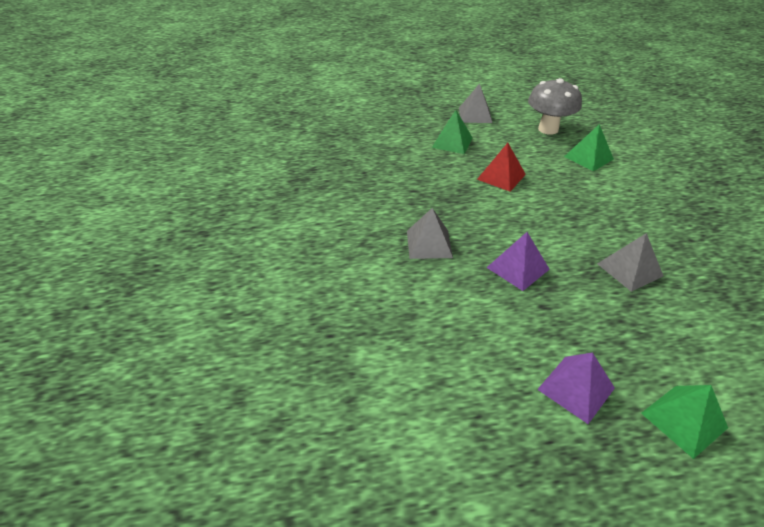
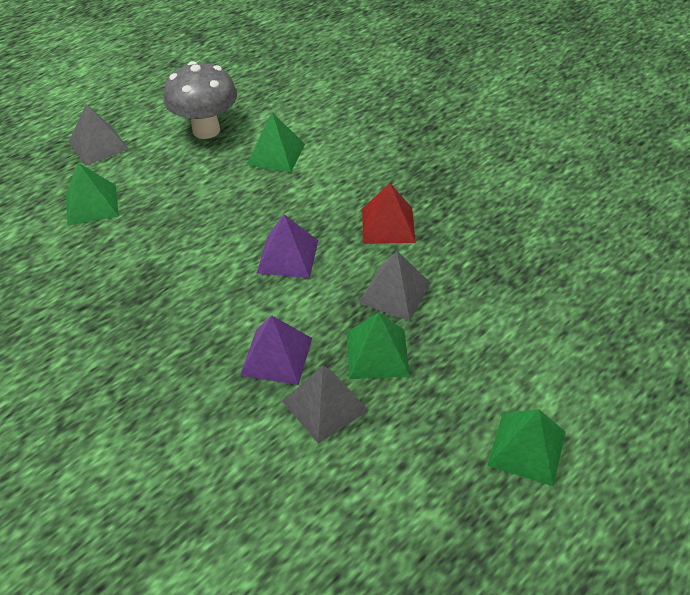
camera: 35 degrees left, 5 degrees up
(429, 244) = (150, 379): grey pyramid -> grey pyramid (324, 405)
(501, 176) = (186, 231): red pyramid -> red pyramid (388, 225)
(576, 388) = (415, 476): purple pyramid -> purple pyramid (287, 256)
(593, 300) = (377, 353): none -> green pyramid

